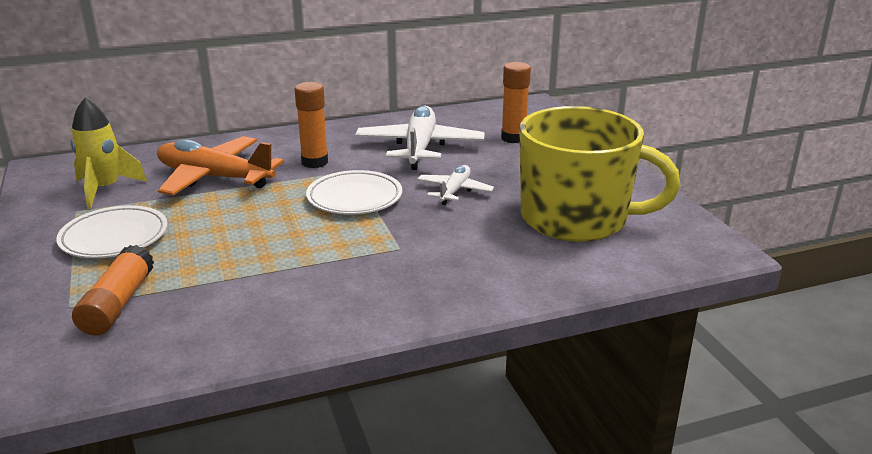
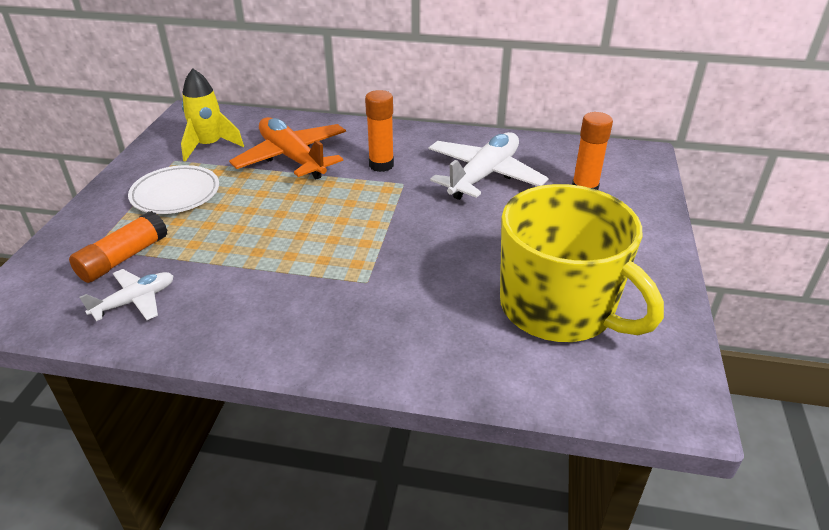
camera: 30 degrees right, 10 degrees up
(354, 198) = (379, 214): white plate -> none
(454, 191) = (471, 235): white plane -> white plane (135, 301)

